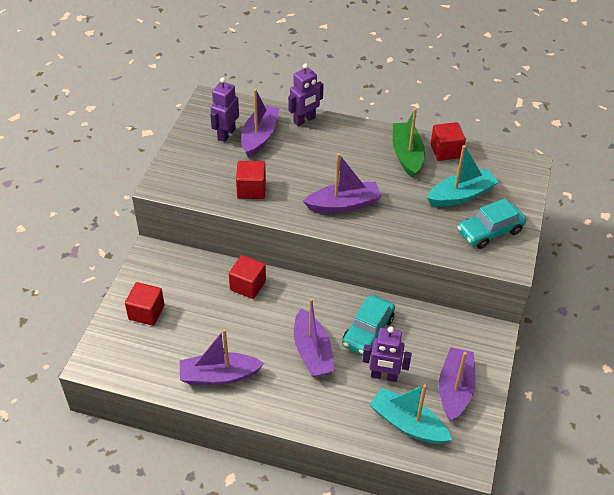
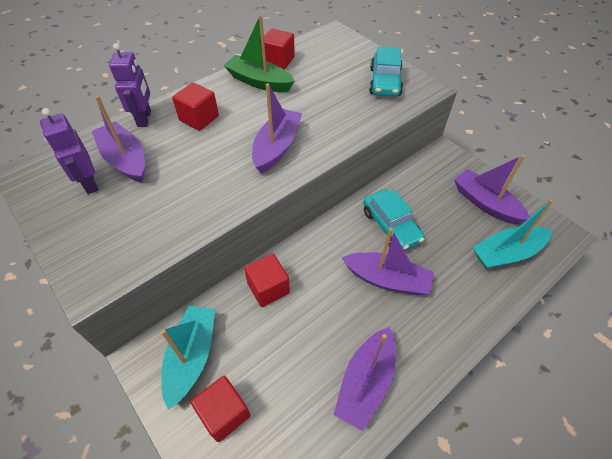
camera: 55 degrees left, 5 degrees up
(251, 189) = (188, 203): red cube -> red cube (199, 118)
(384, 376) = (446, 241): purple robot -> none
(461, 195) = (333, 77): turquoise boat -> turquoise boat (192, 357)

